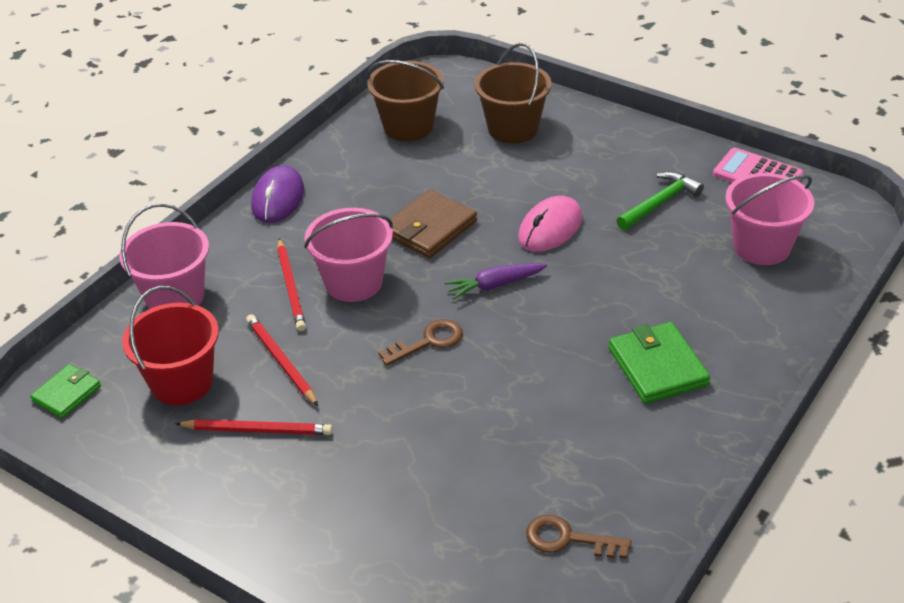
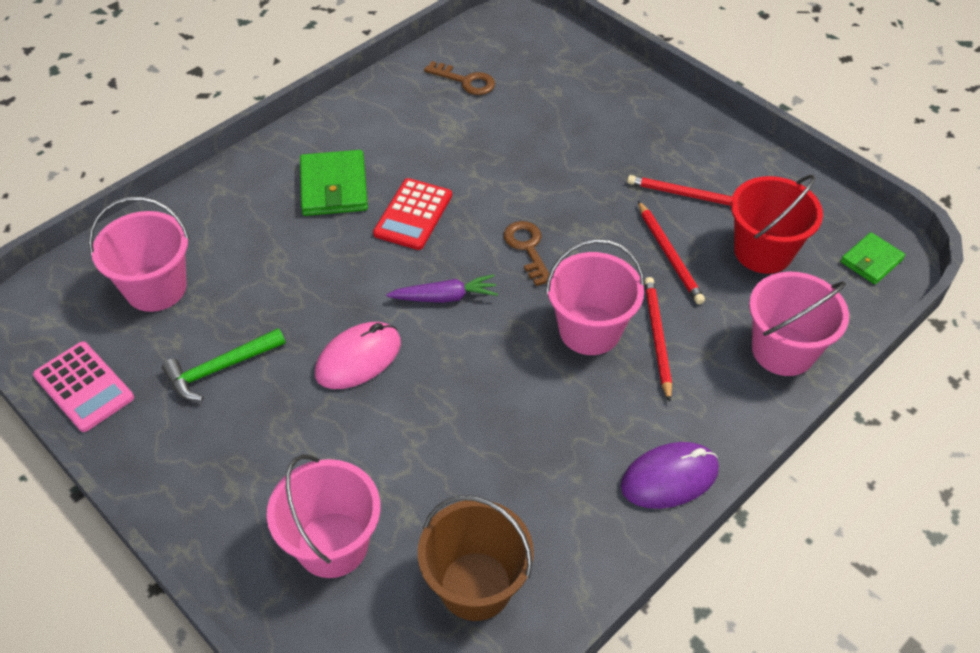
camera: 170 degrees left, 10 degrees up
(278, 198) = (669, 478): purple mouse -> purple mouse turned 45 degrees clockwise
(428, 341) = (527, 248): brown key -> brown key turned 90 degrees clockwise
(429, 228) = (492, 388): brown wallet -> none
(513, 128) = (332, 544): brown bucket -> pink bucket
(558, 353) = (413, 214): none -> red calculator

